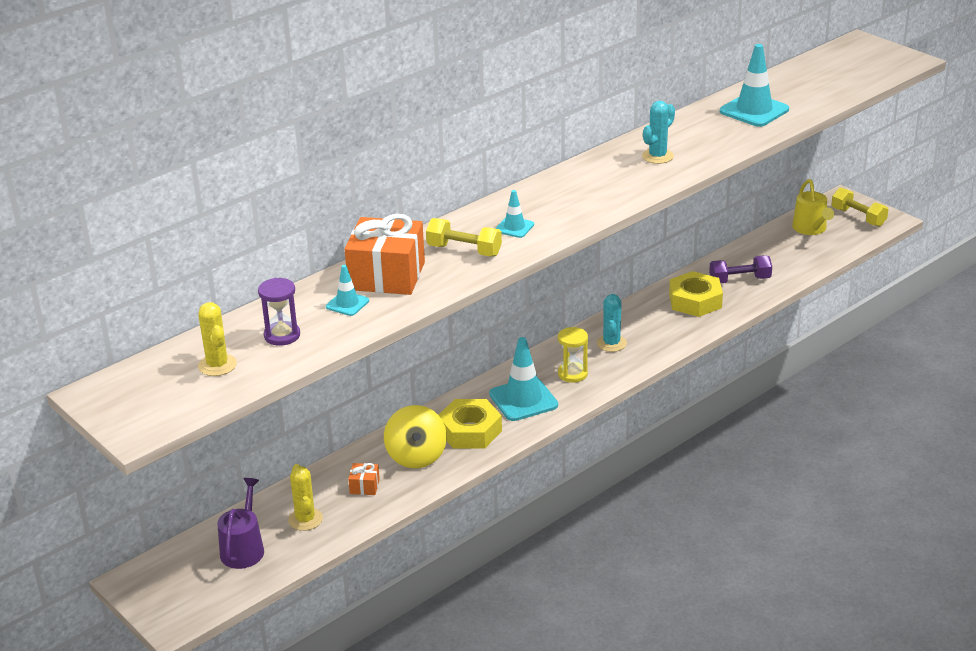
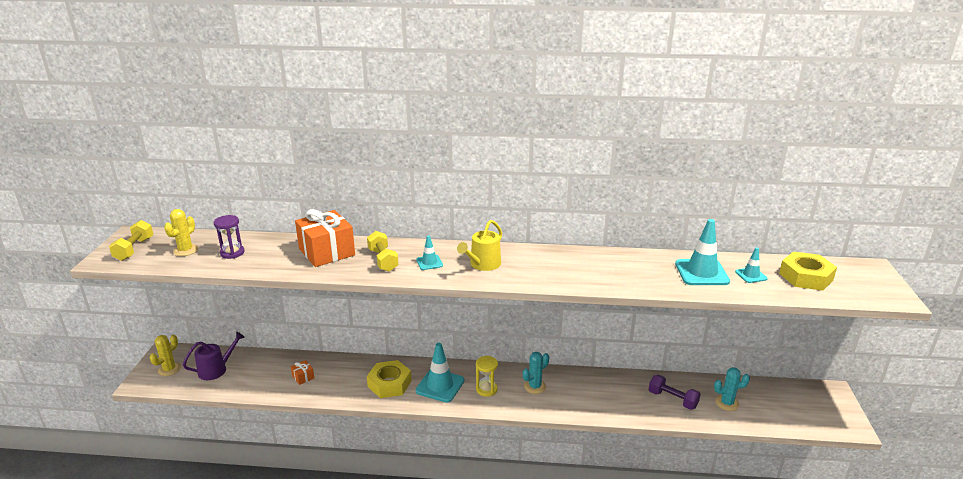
camera: 45 degrees right, 5 degrees down
(305, 519) = (257, 374): yellow cactus -> yellow cactus (169, 369)
(347, 304) = (284, 255): turquoise traffic cone -> turquoise traffic cone (751, 275)
(416, 456) = (347, 379): yellow spinning top -> none
(657, 156) = (584, 267): turquoise cactus -> turquoise cactus (727, 403)
(695, 301) = (623, 394): yellow nut -> yellow nut (806, 277)
(811, 229) = (776, 397): yellow watering can -> yellow watering can (483, 264)
(858, 217) = (826, 410): yellow dumbbell -> yellow dumbbell (134, 249)

